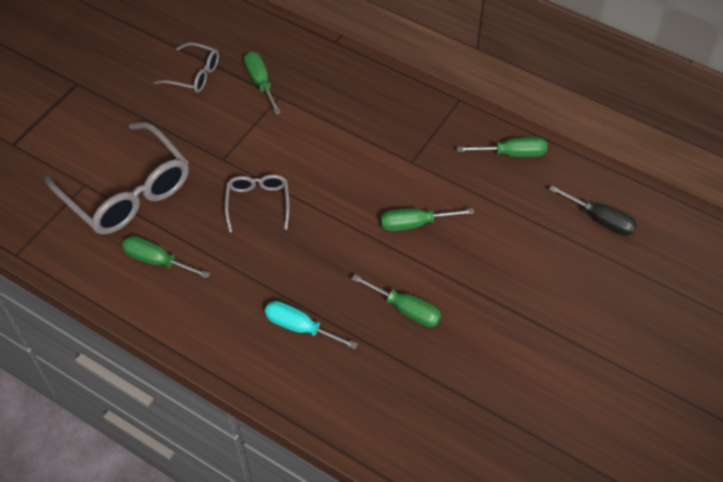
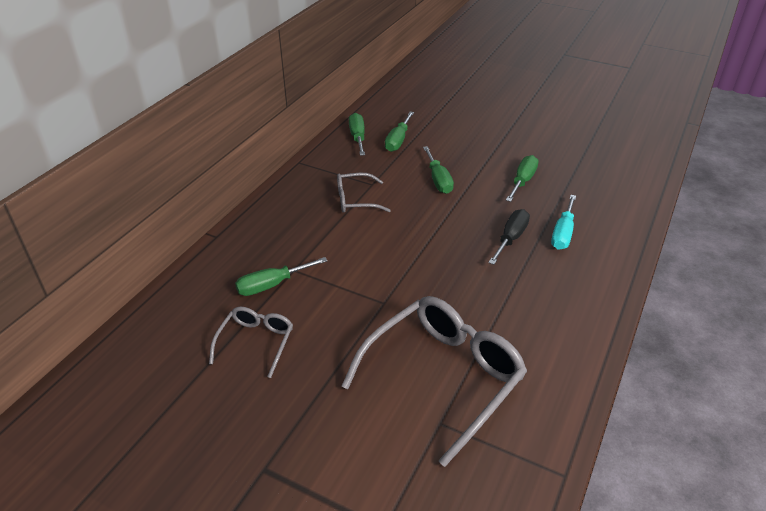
camera: 95 degrees left, 15 degrees down
(157, 261) = (528, 336): green screwdriver -> green screwdriver (398, 140)
(258, 203) = (437, 271): grey glasses -> grey glasses (355, 200)
(600, 220) = (415, 104): black screwdriver -> black screwdriver (511, 238)

